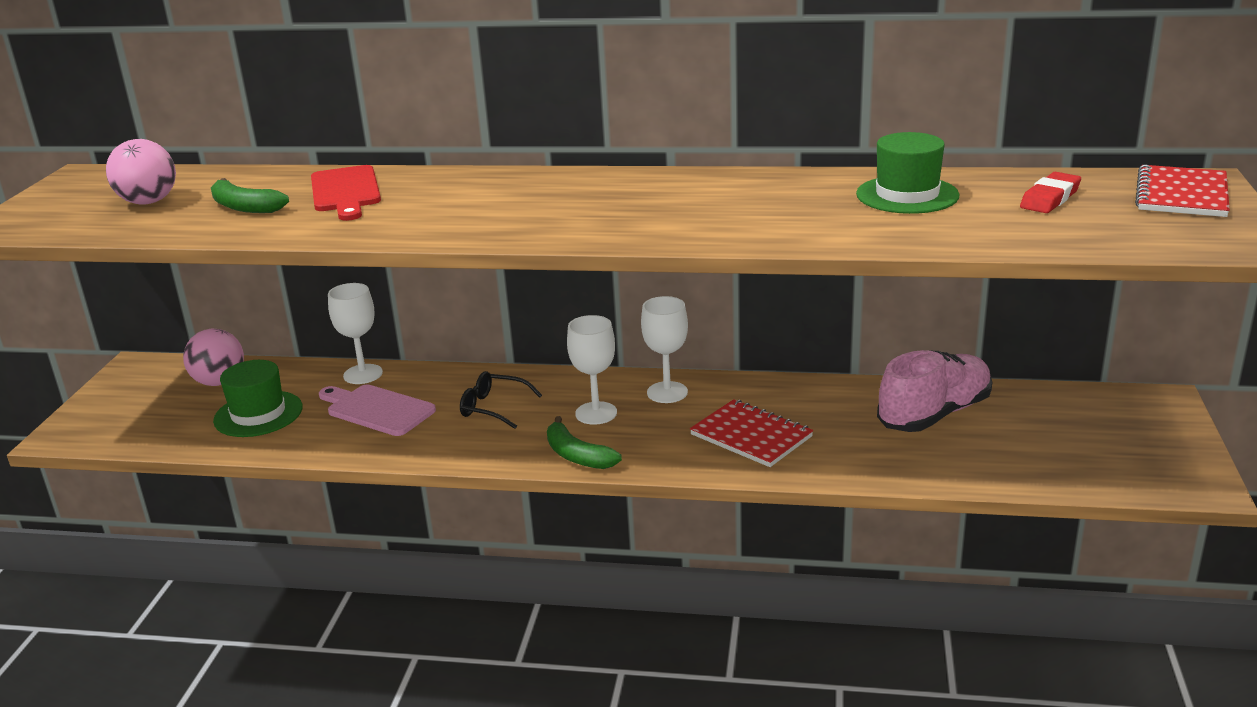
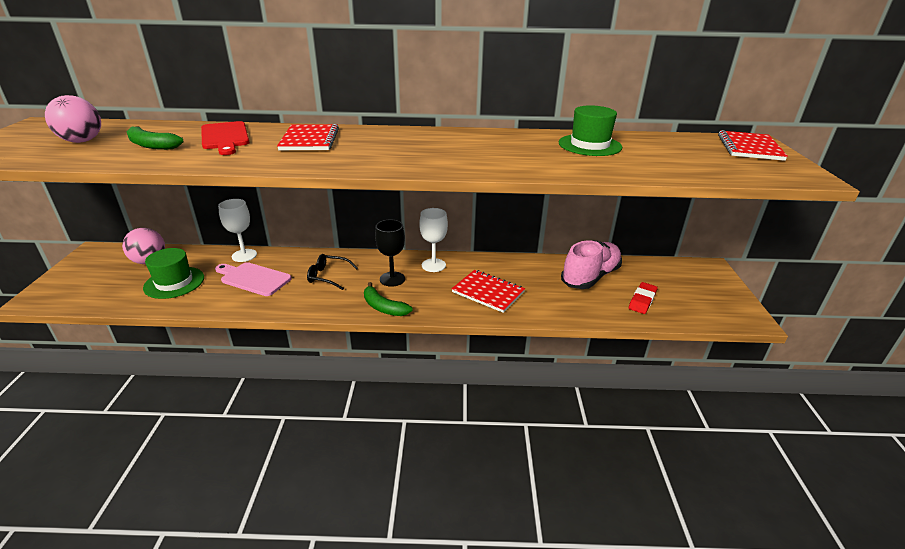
camera: 10 degrees left, 5 degrees up
(469, 193) = (310, 139): none -> red notebook
(596, 413) = (392, 279): white goblet -> black goblet
(1050, 198) = (675, 148): red eraser -> red eraser (642, 300)

